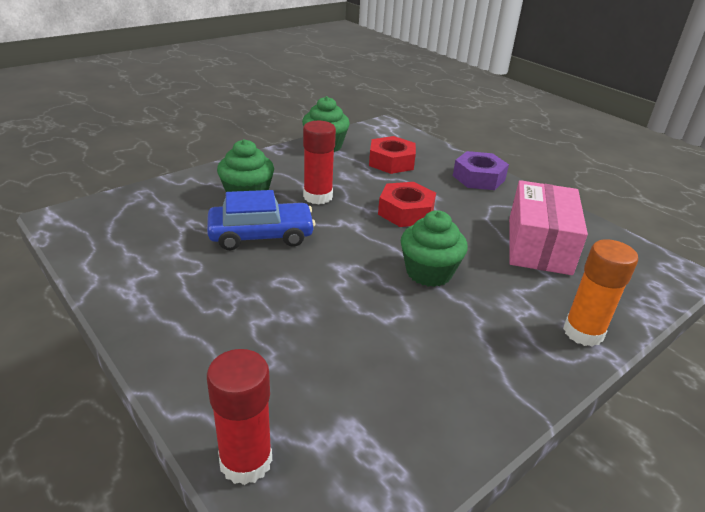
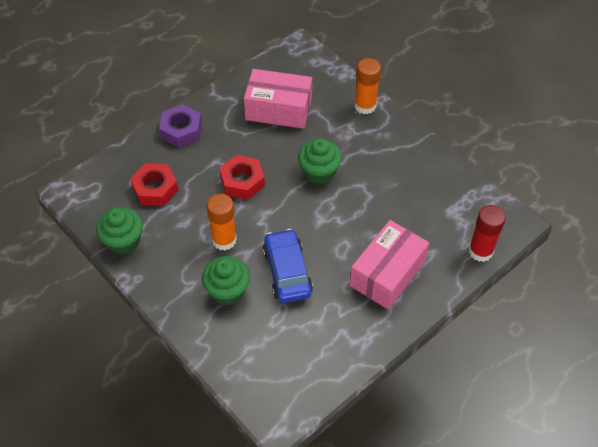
camera: 90 degrees left, 20 degrees up
(231, 323) = (387, 274): none -> pink box
(318, 197) = (224, 240): red glue stick -> orange glue stick

